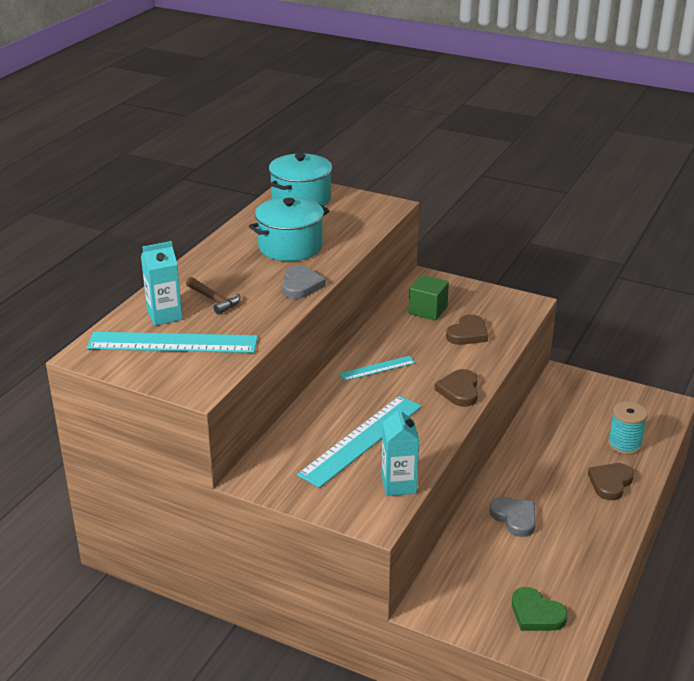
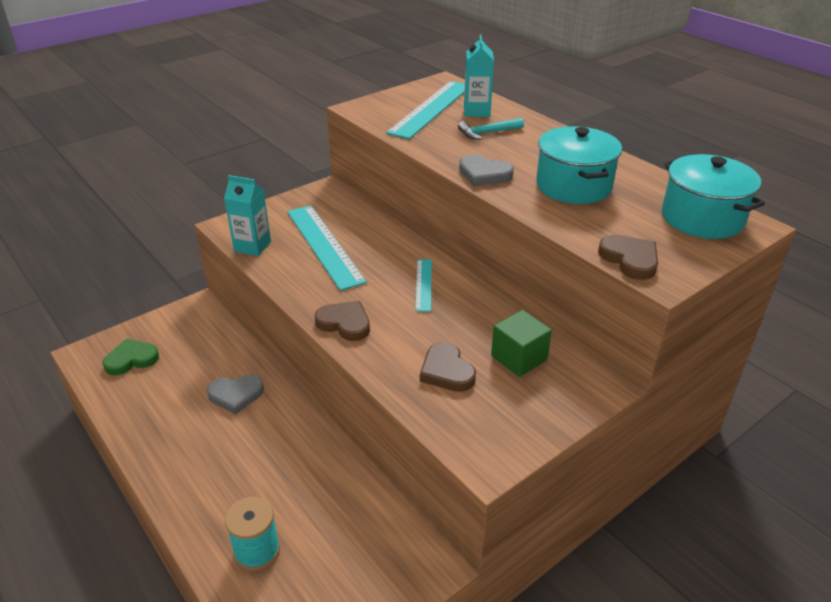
camera: 115 degrees right, 5 degrees up
(214, 300) = (487, 133): brown hammer -> turquoise hammer
(610, 483) = (213, 496): brown heart -> brown heart (630, 259)

